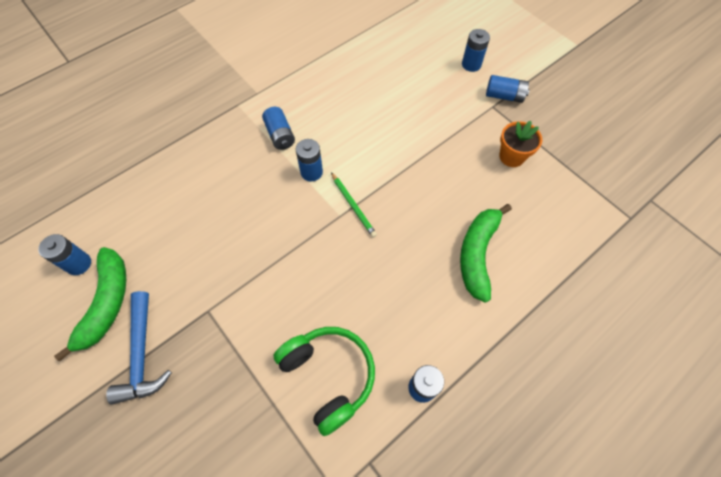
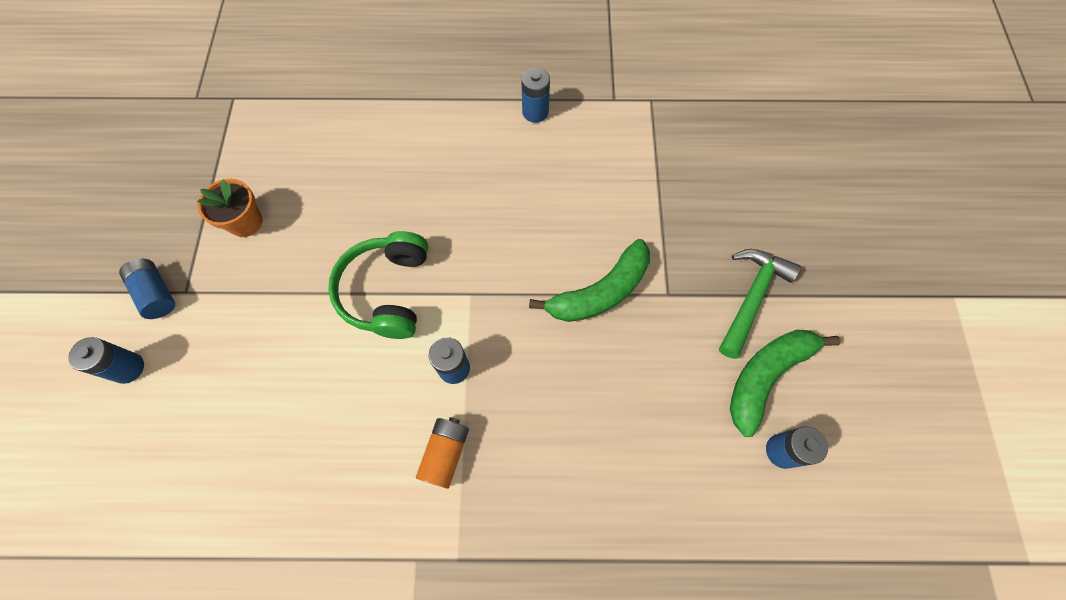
camera: 140 degrees left, 5 degrees up
(142, 354) = (751, 298): blue hammer -> green hammer
(280, 135) = (445, 453): blue battery -> orange battery
(329, 376) = (599, 167): green headphones -> green headphones (387, 291)
(353, 206) = (448, 293): green pencil -> none
(477, 254) = (388, 164): green banana -> green banana (600, 292)

